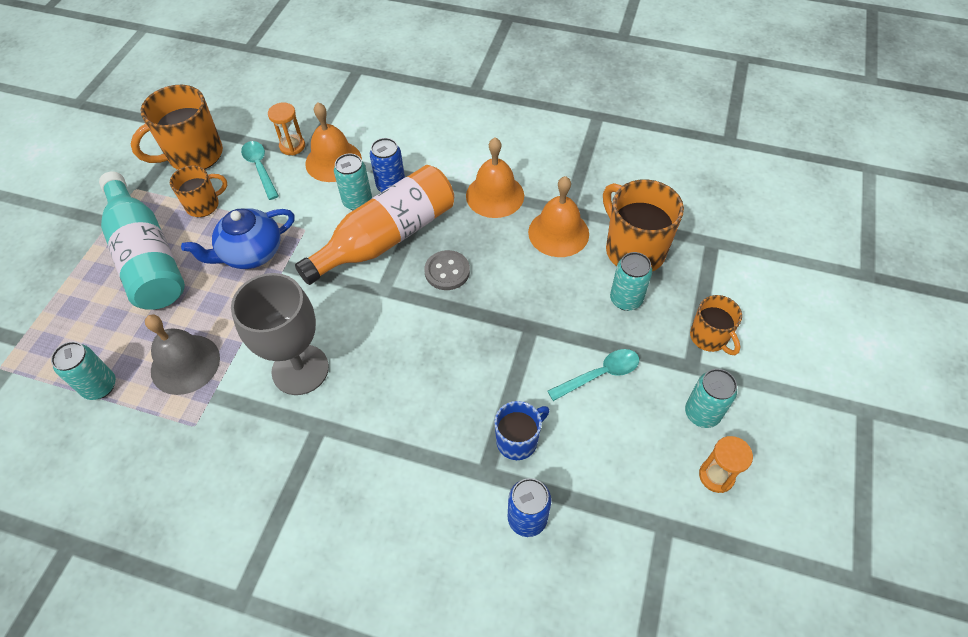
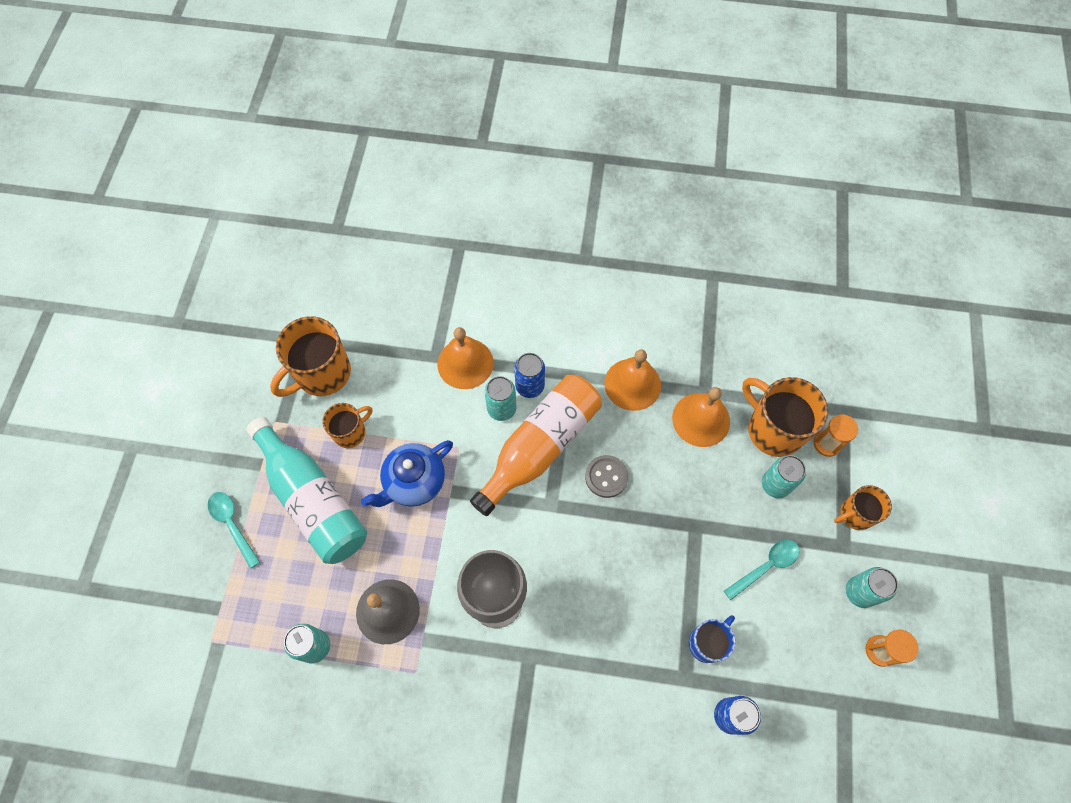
camera: 10 degrees left, 10 degrees up
(260, 168) = (394, 381): turquoise spoon -> turquoise spoon (232, 525)
(292, 146) = (419, 350): orange hourglass -> orange hourglass (826, 444)
(709, 337) = (855, 514): orange mug -> orange mug turned 105 degrees clockwise

